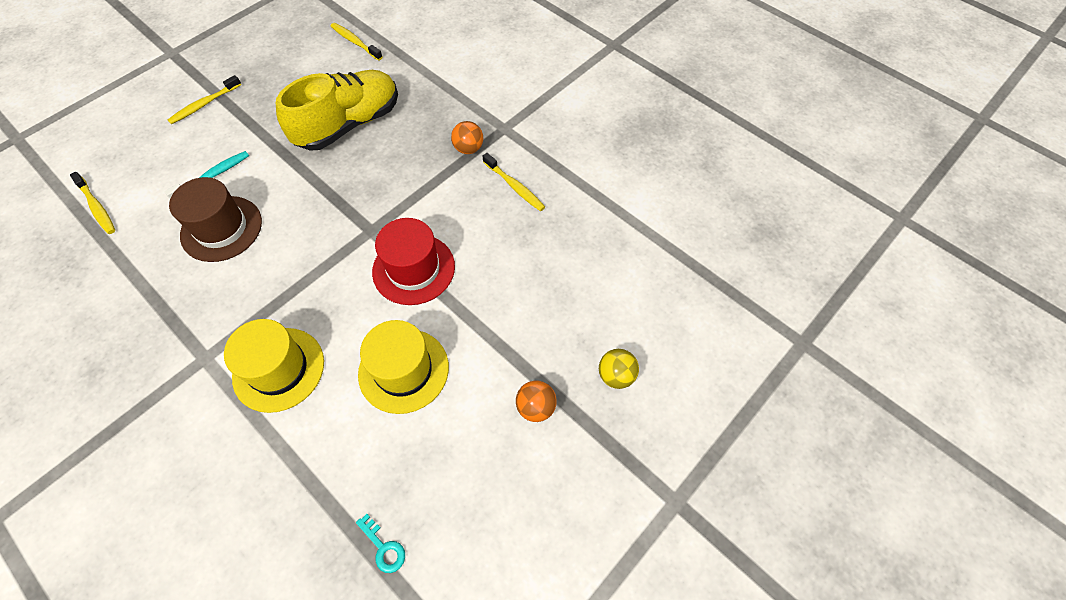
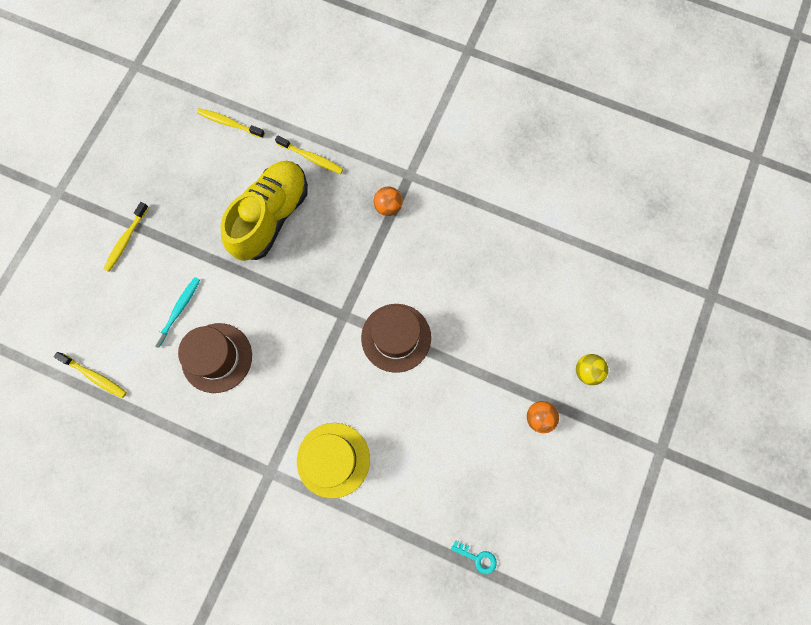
camera: 20 degrees left, 15 degrees up
(403, 370) = (429, 425): yellow hat -> none
(413, 269) = (396, 337): red hat -> brown hat
(514, 186) = (443, 232): yellow toothbrush -> yellow toothbrush (311, 158)

